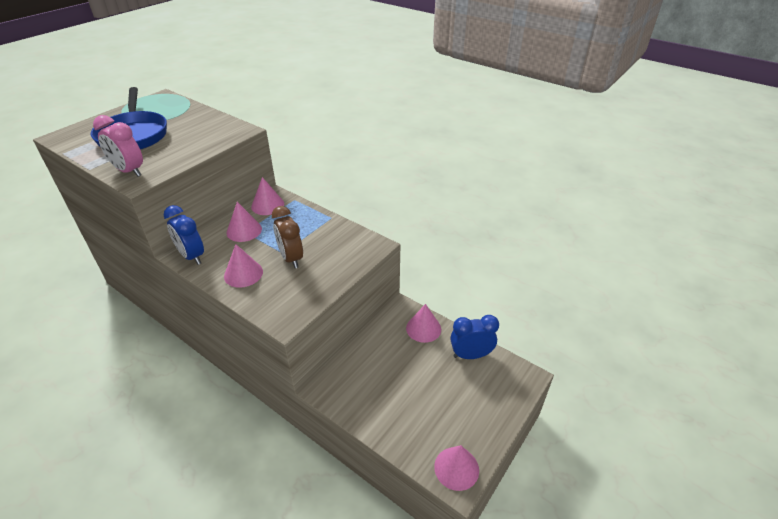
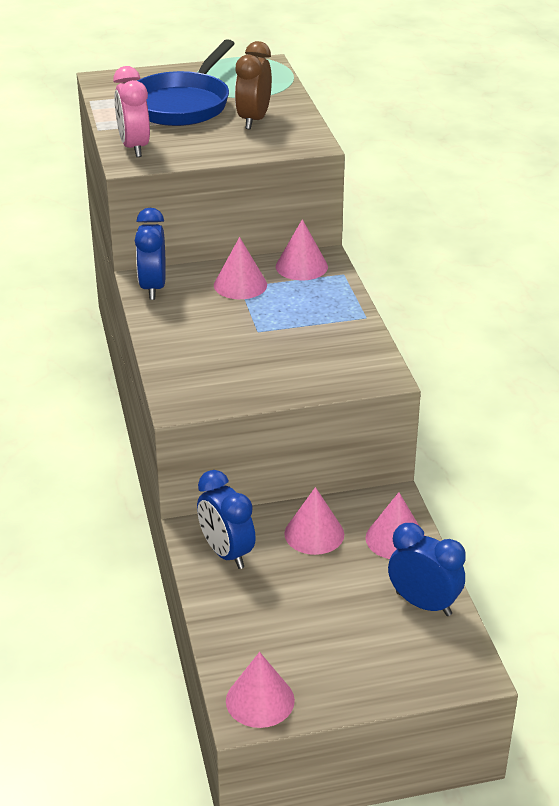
camera: 40 degrees right, 5 degrees down
(243, 274) = (188, 333): pink cone -> pink cone (314, 534)
(291, 258) = (260, 342): brown clock -> brown clock (253, 120)
(352, 391) = (226, 553): none -> blue clock

